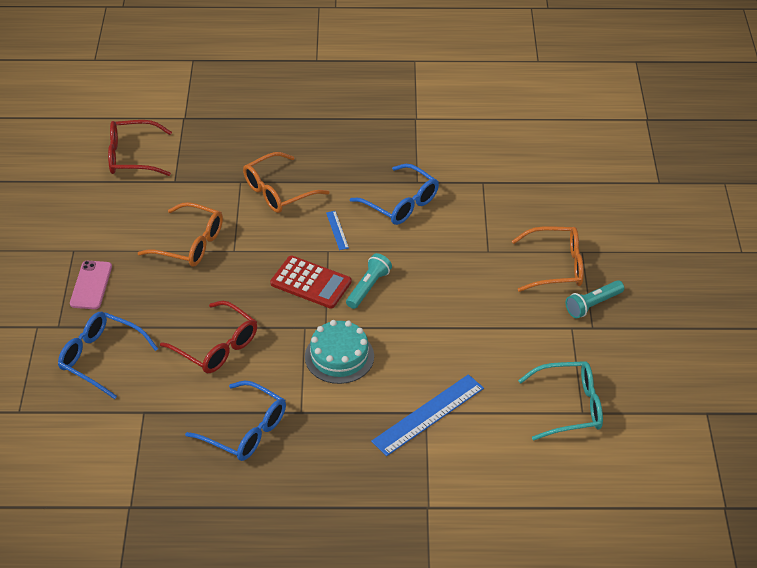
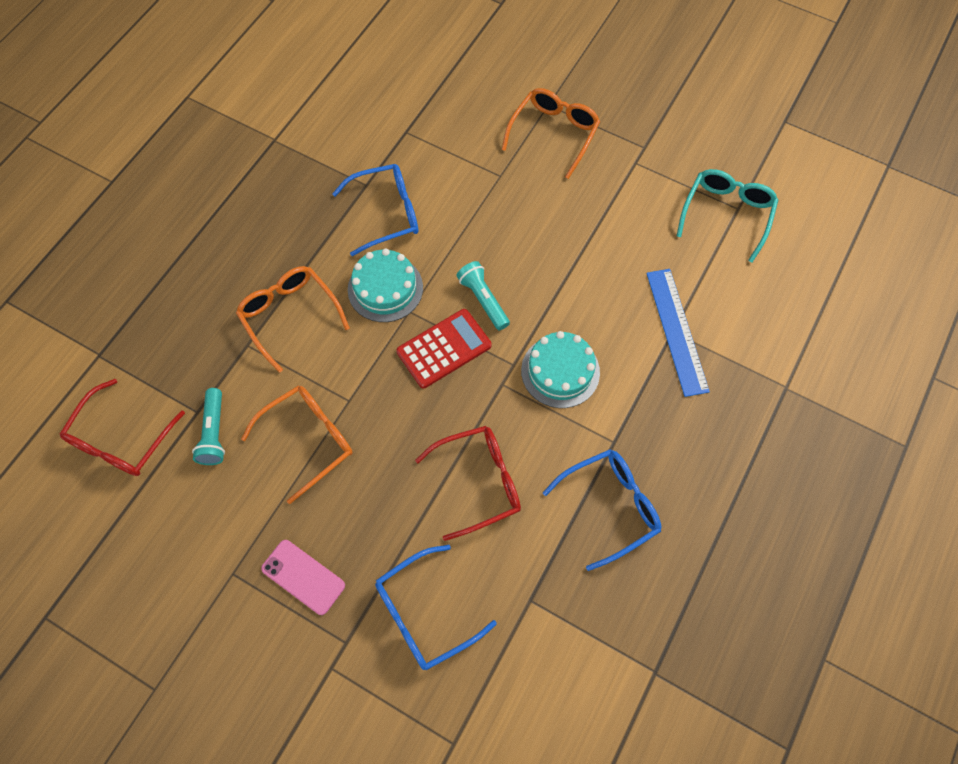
camera: 60 degrees left, 20 degrees up
(278, 191) = (289, 316): orange glasses -> orange glasses turned 150 degrees clockwise
(337, 230) = (385, 288): blue ruler -> turquoise cake
(593, 305) = (618, 132): turquoise flashlight -> turquoise flashlight (214, 433)

